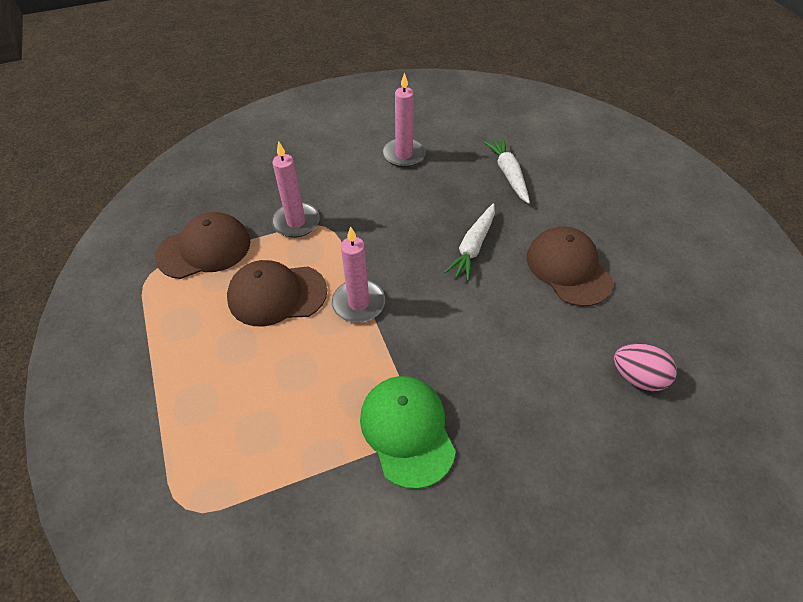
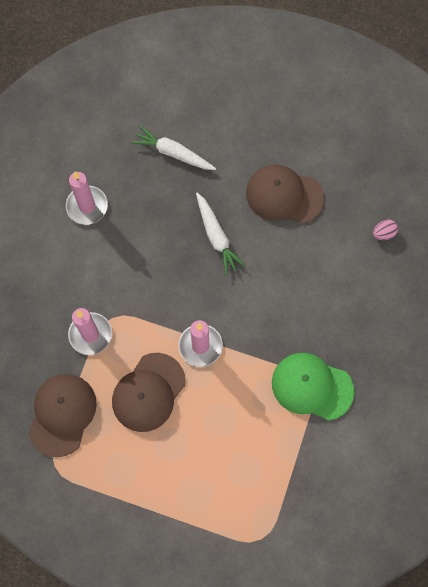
camera: 50 degrees left, 20 degrees up
(637, 377) = (383, 233): pink egg -> pink egg, size x0.62

